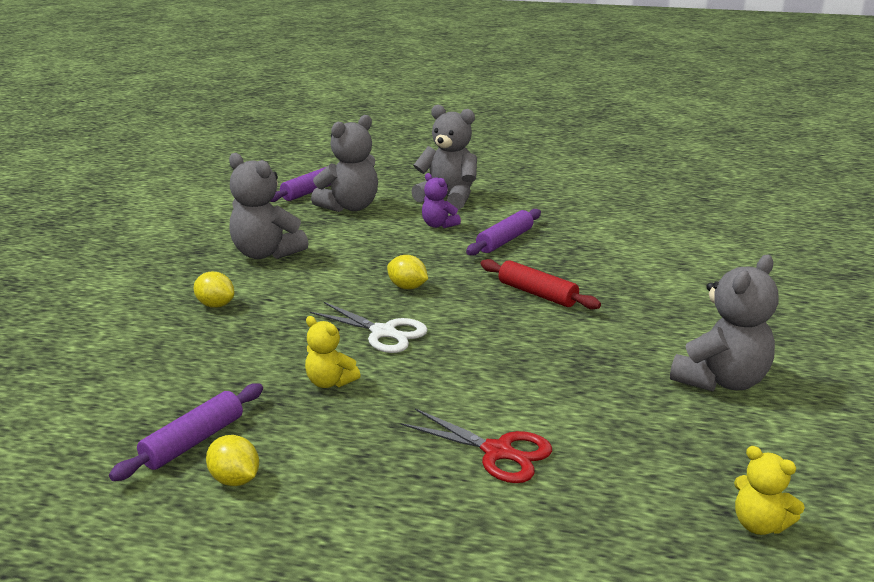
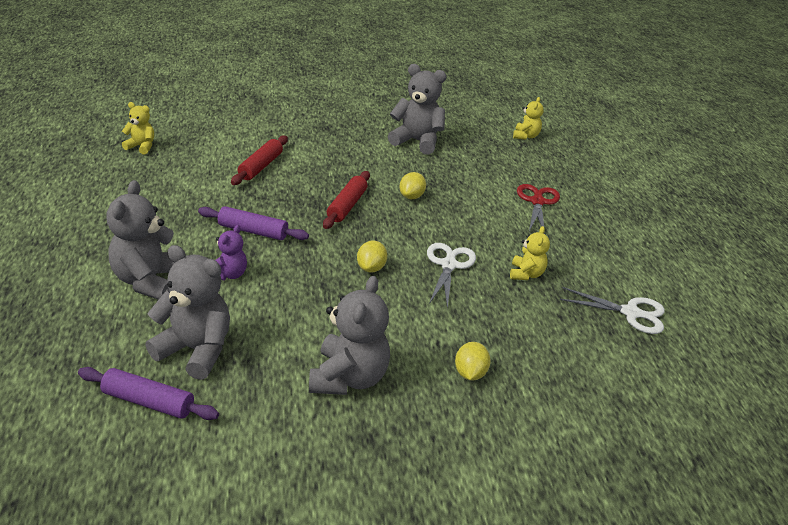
camera: 115 degrees left, 10 degrees up
(193, 441) = (630, 313): purple rolling pin -> white scissors
(235, 479) = (641, 284): yellow lemon -> yellow lemon (411, 196)
(642, 257) = (260, 166): none -> red rolling pin
(691, 206) = (141, 146): none -> yellow teddy bear

